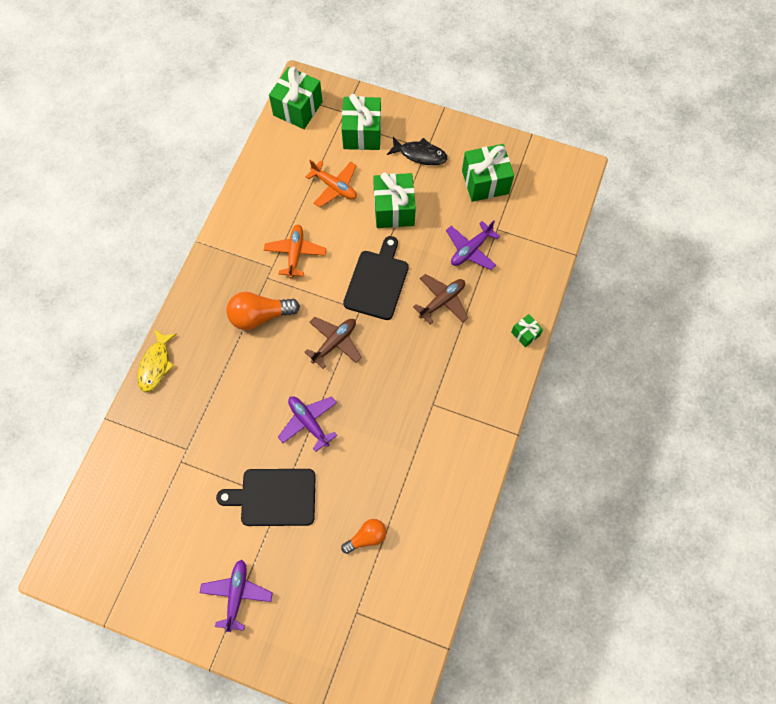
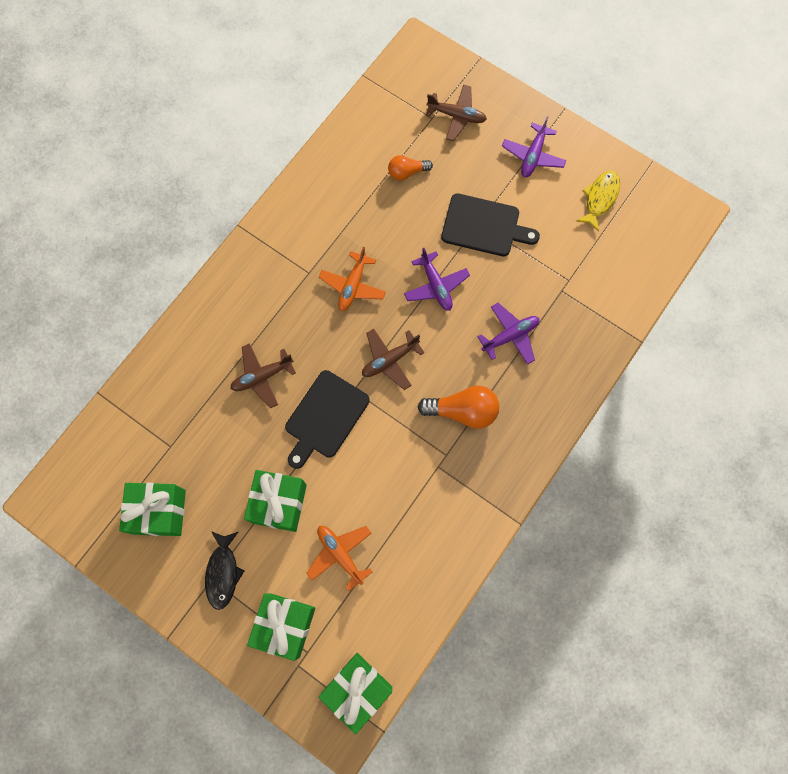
camera: 165 degrees left, 5 degrees up
(156, 364) = (583, 385): yellow fish -> yellow fish (600, 198)
(295, 253) = (407, 477): orange plane -> orange plane (353, 286)
(329, 622) = (456, 116): none -> brown plane
(420, 154) = (223, 572): black fish -> black fish turned 120 degrees counterclockwise
(471, 249) = (209, 428): purple plane -> purple plane (510, 336)
(525, 334) = (189, 319): green gift -> none

